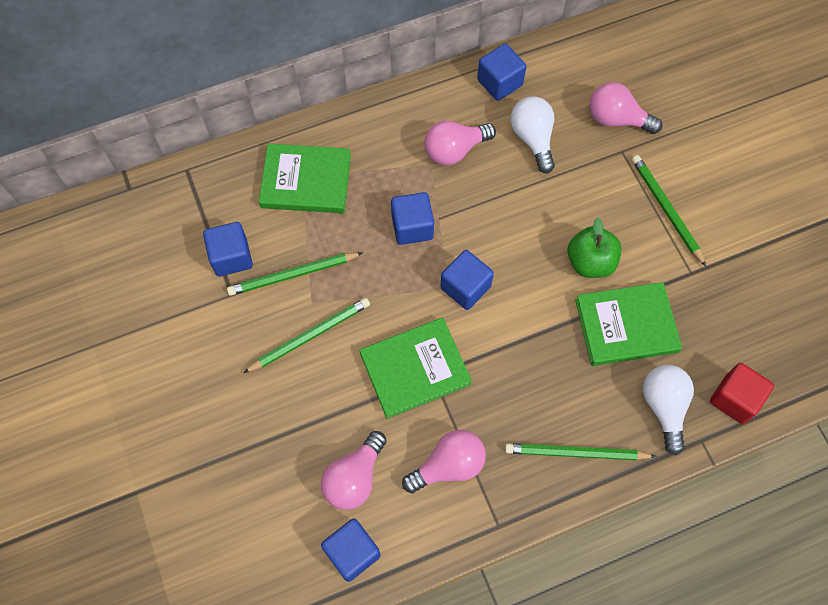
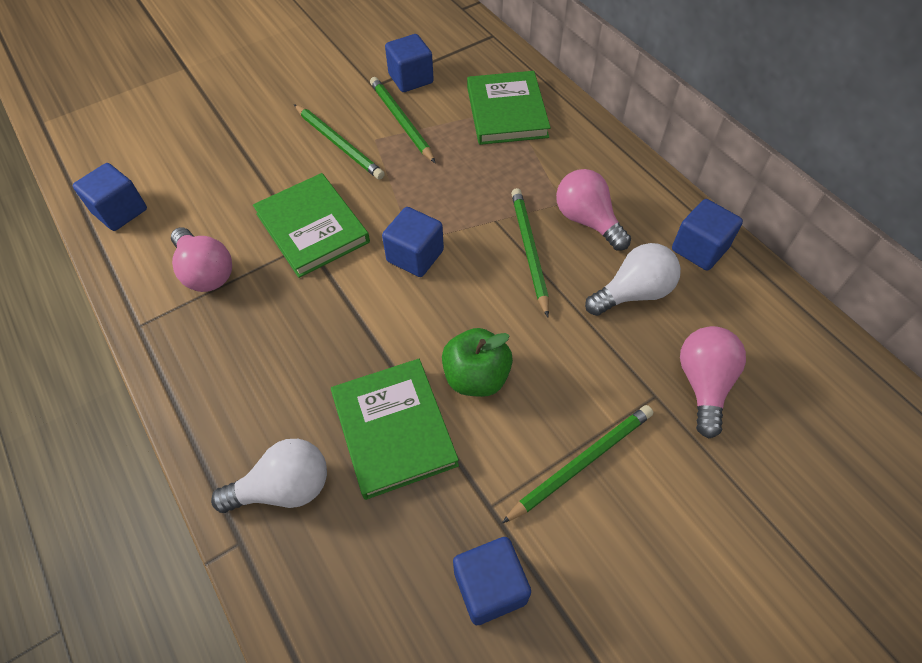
camera: 80 degrees right, 10 degrees down
(354, 478) = (194, 200): pink light bulb -> none
(412, 227) = (478, 199): blue cube -> blue cube (490, 587)
(575, 453) = (220, 391): green pencil -> green pencil (529, 250)
(734, 399) = (302, 585): red cube -> none

